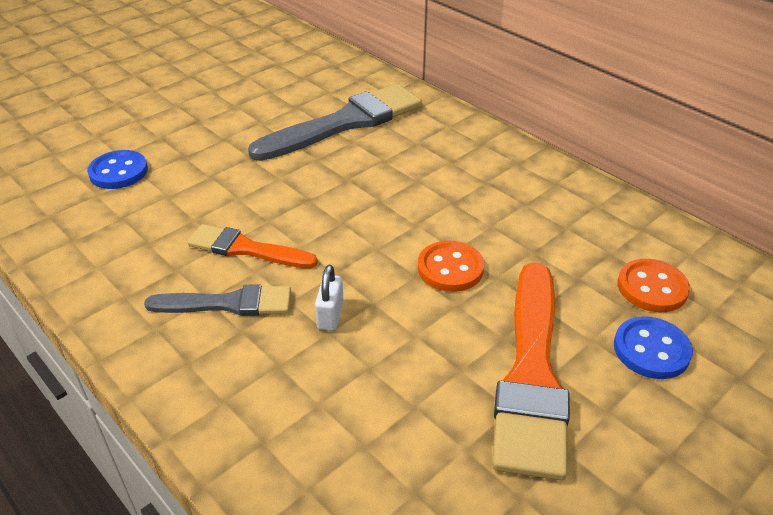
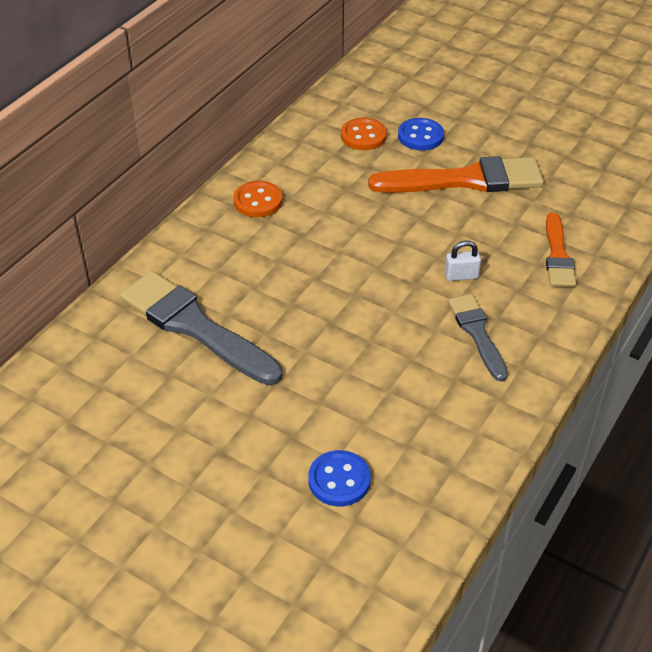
camera: 105 degrees left, 5 degrees up
(246, 249) = (412, 342): orange brush -> orange brush (558, 255)
(450, 268) = (384, 225): orange button -> orange button (258, 201)

